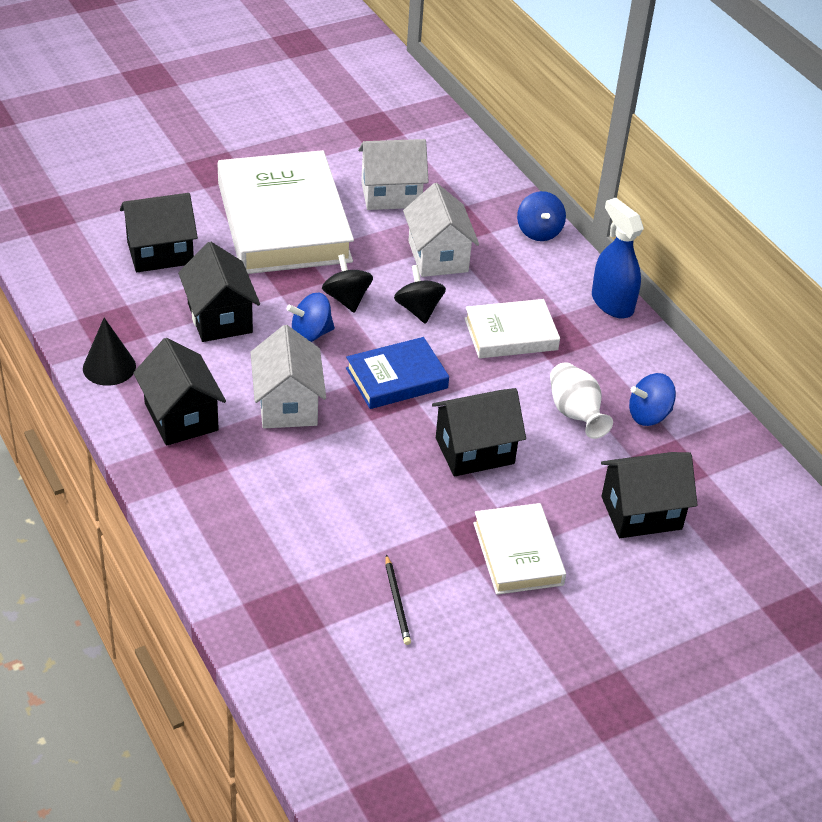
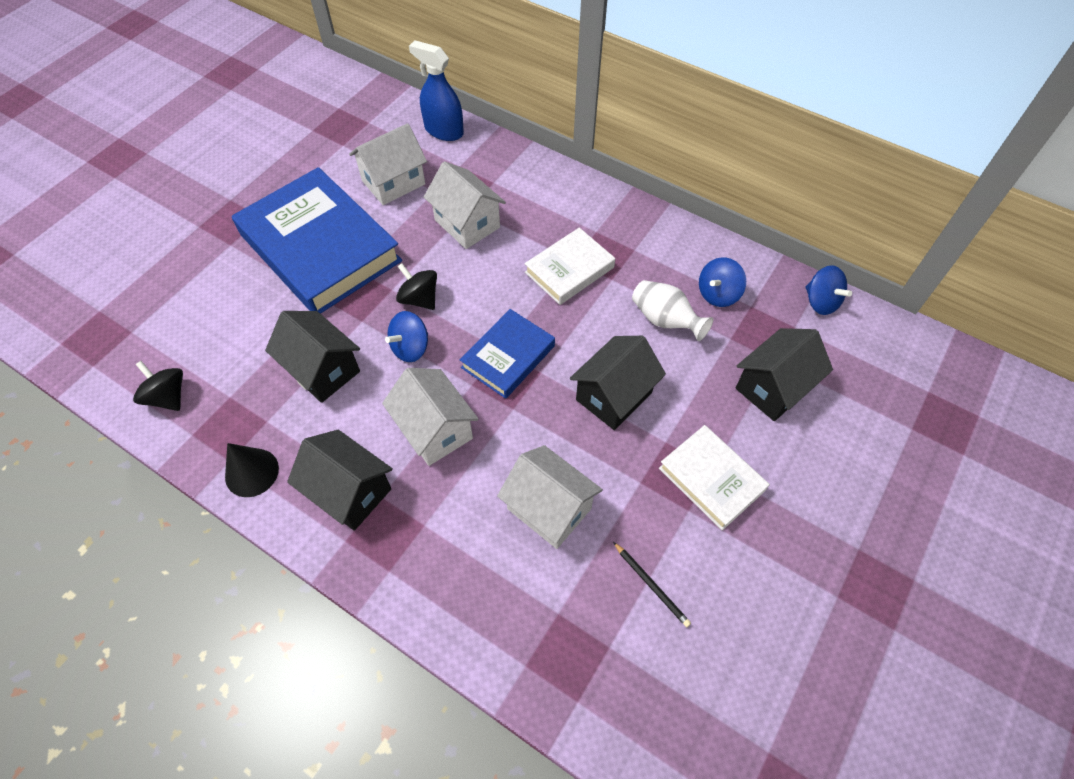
camera: 25 degrees left, 15 degrees up
(160, 253) = (229, 328): black house -> none
(284, 222) = (320, 247): white book -> blue book
(347, 506) = (549, 508): none -> white house
(418, 310) = (483, 281): black spinning top -> black spinning top (168, 397)
(539, 231) = (529, 166): blue spinning top -> blue spinning top (820, 302)
(612, 303) = (625, 205): blue spray bottle -> blue spray bottle (443, 131)

